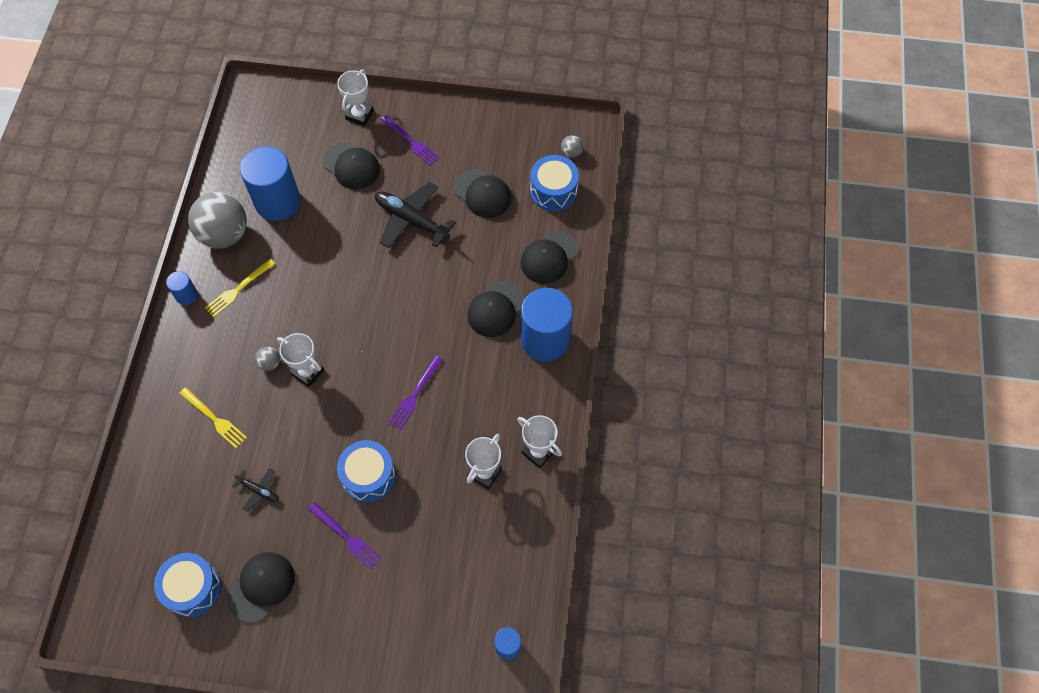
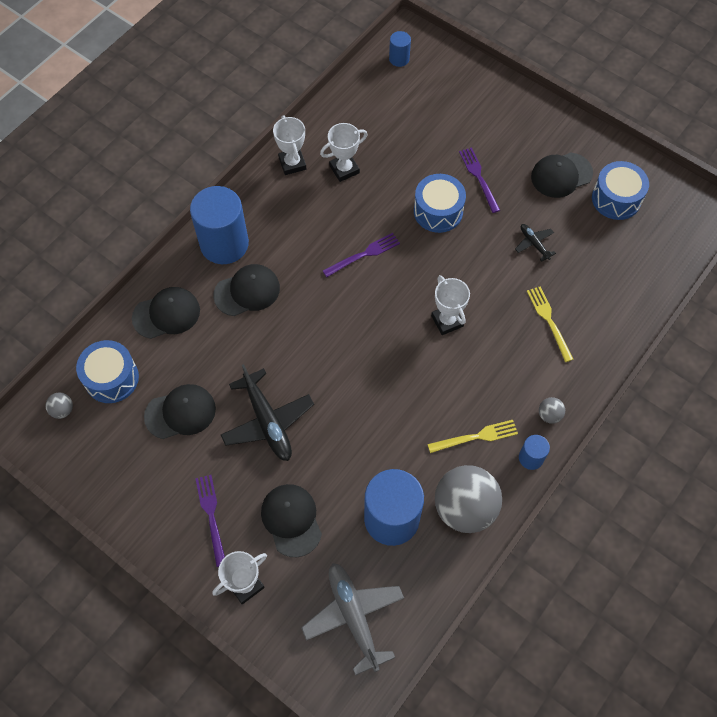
camera: 150 degrees left, 0 degrees up
(270, 363) = (477, 346): grey ball -> grey ball (549, 415)
(273, 132) = (353, 616): none -> grey plane
(482, 194) = (180, 412): black cap -> black cap turned 90 degrees clockwise

